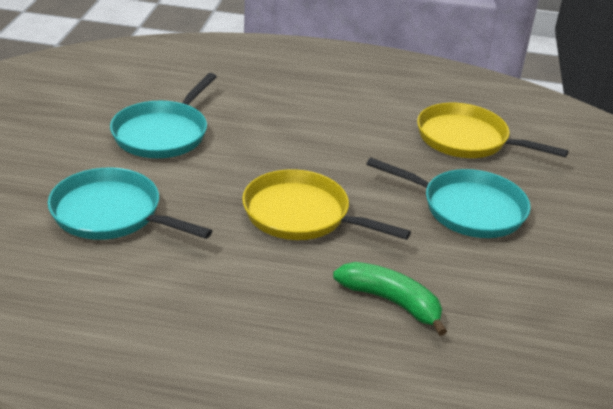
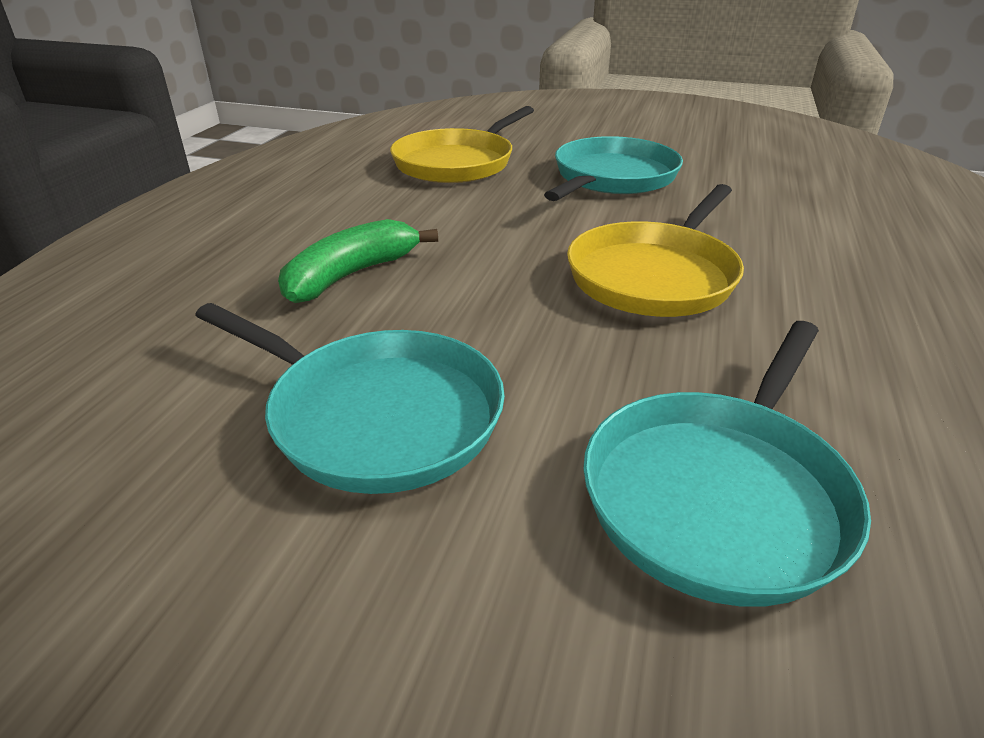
camera: 80 degrees left, 0 degrees up
(391, 301) = (821, 233): green banana -> green banana (351, 275)

